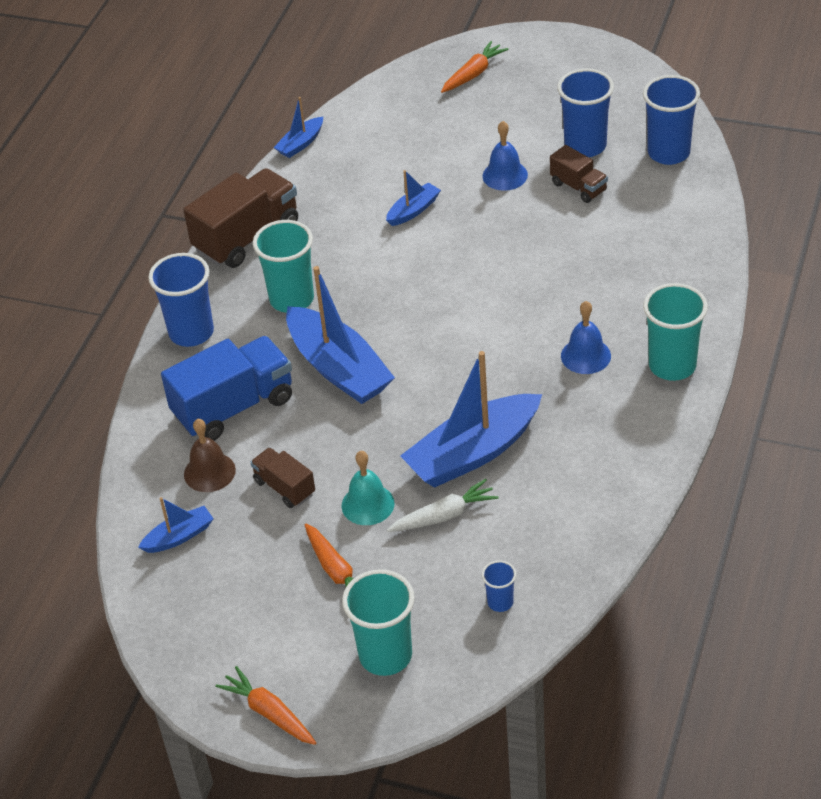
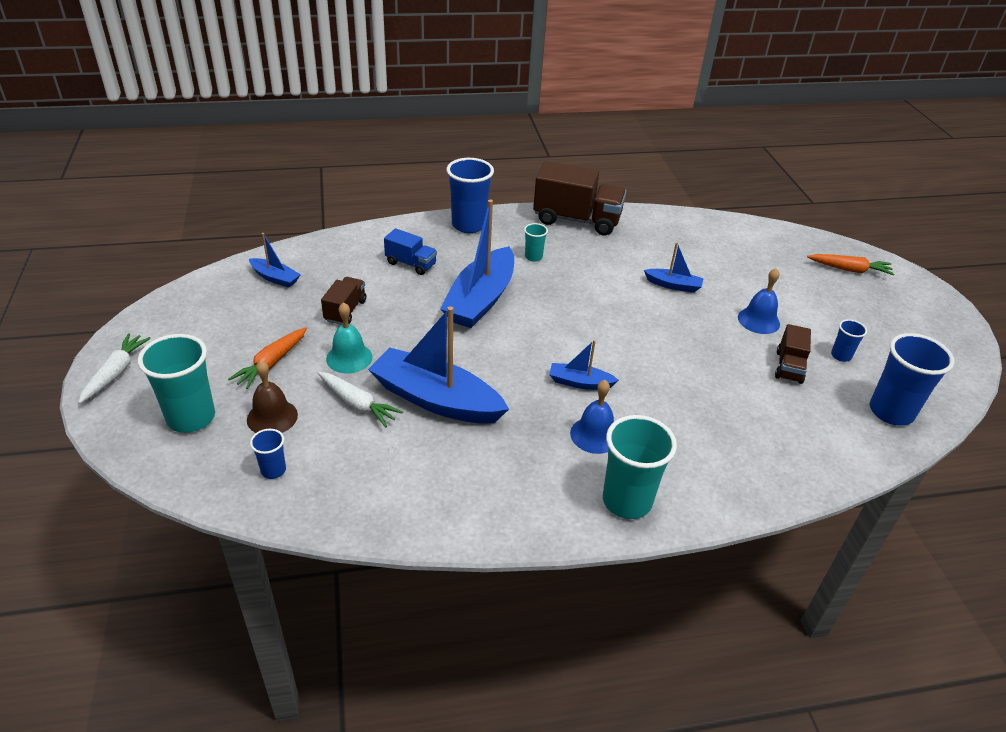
camera: 55 degrees right, 5 degrees down
(209, 472) = (343, 272): brown bell -> brown bell (272, 417)
(234, 407) = (411, 264): blue truck -> blue truck, size x0.53
(269, 713) = (116, 373): orange carrot -> white carrot
(292, 299) = (533, 257): turquoise cup -> turquoise cup, size x0.50
(300, 144) = (688, 214): blue boat -> blue boat (580, 382)
(585, 146) = (841, 356): blue cup -> blue cup, size x0.50

